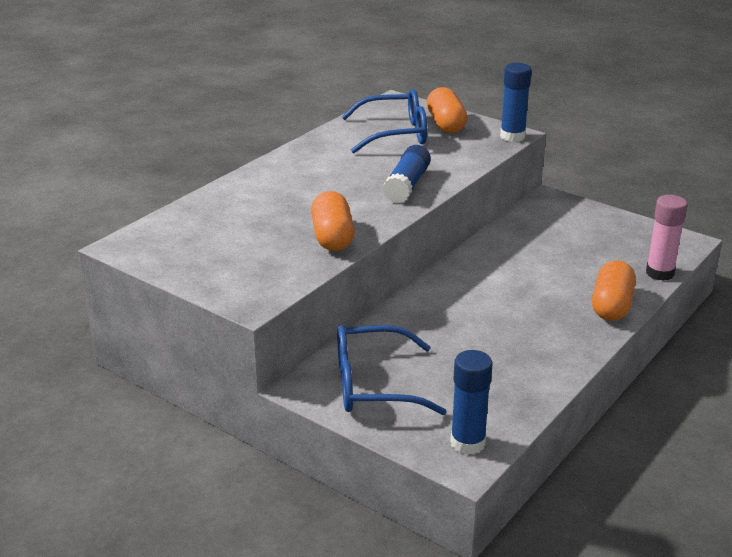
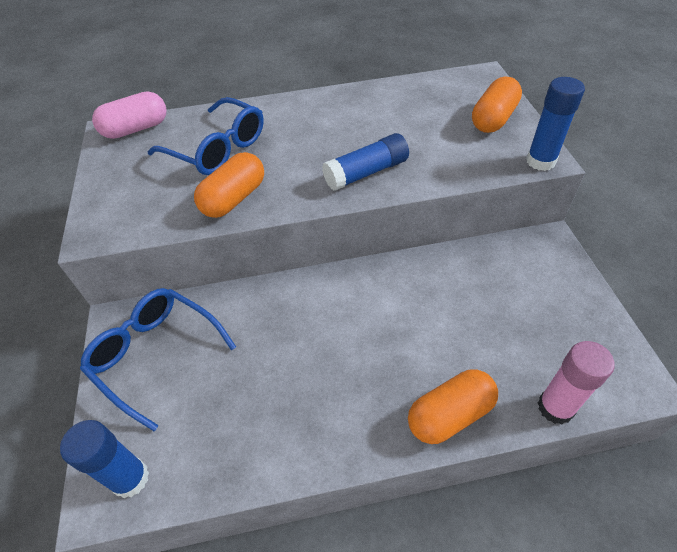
camera: 45 degrees right, 20 degrees up
(149, 235) = (136, 129): none -> pink capsule
(394, 134) = (433, 110): blue glasses -> blue glasses (217, 148)

